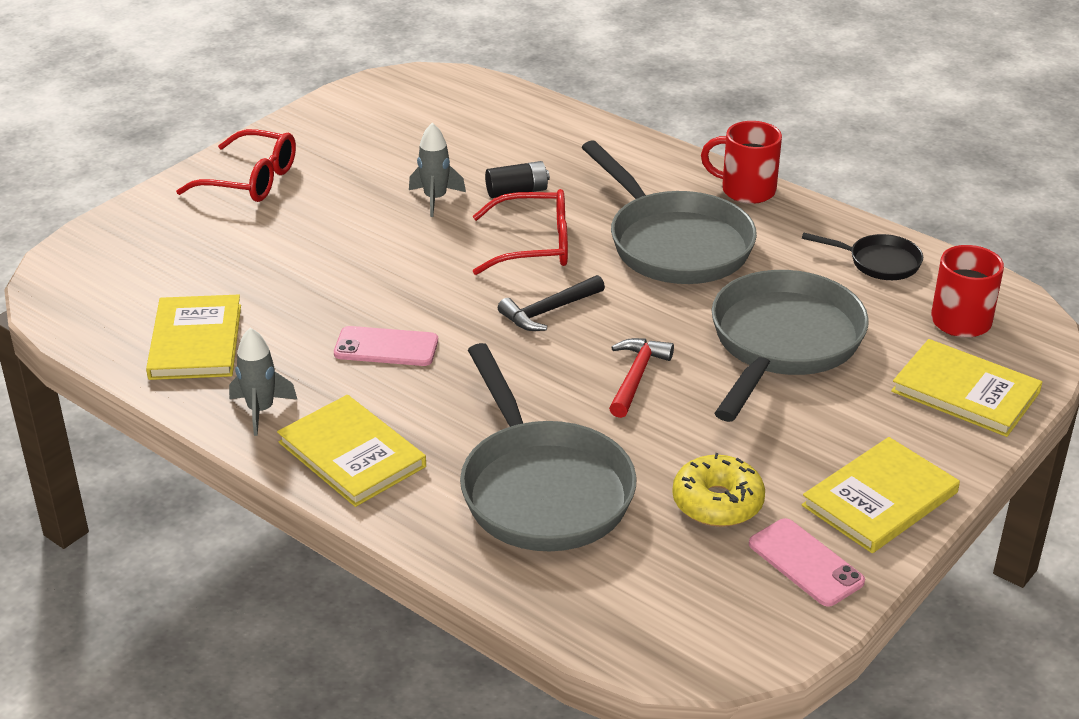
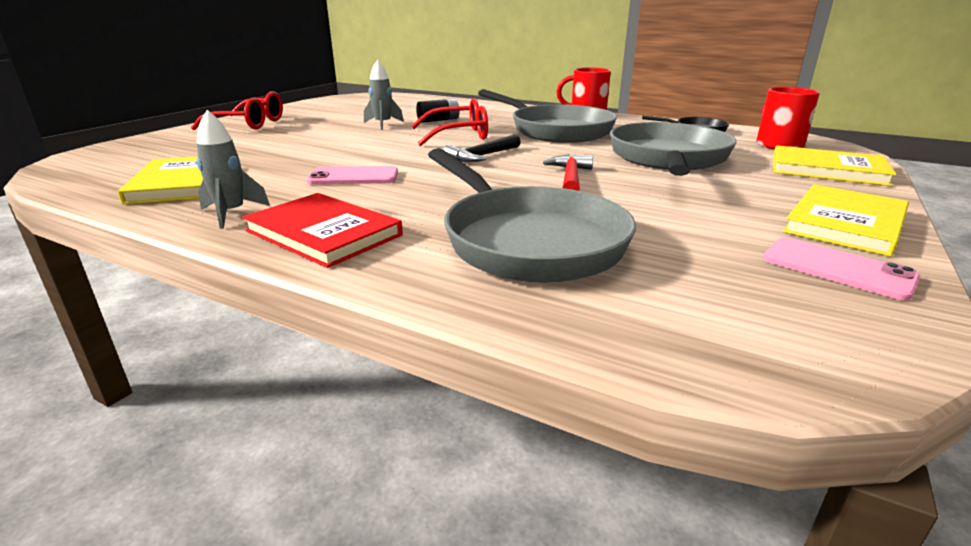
camera: 10 degrees left, 10 degrees down
(351, 454) = (323, 233): yellow book -> red book
(717, 502) = (704, 236): yellow donut -> none

